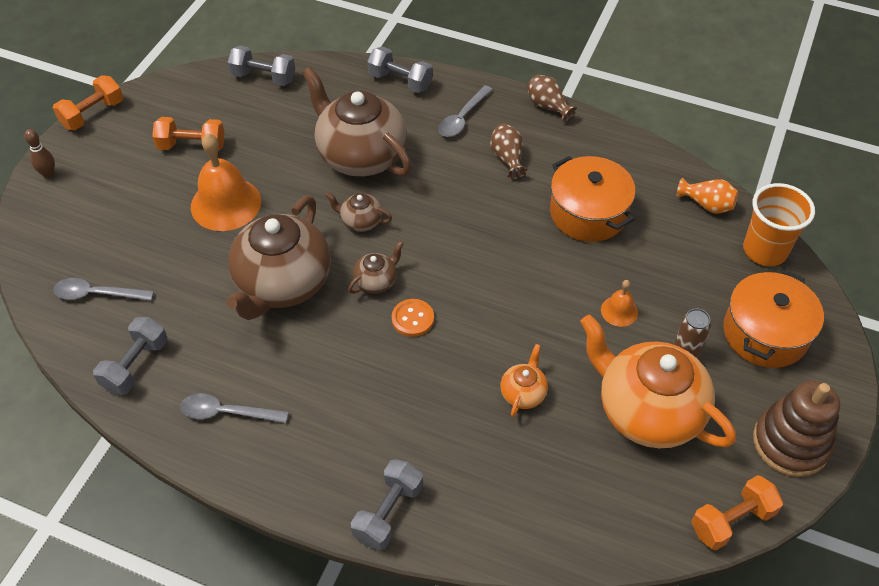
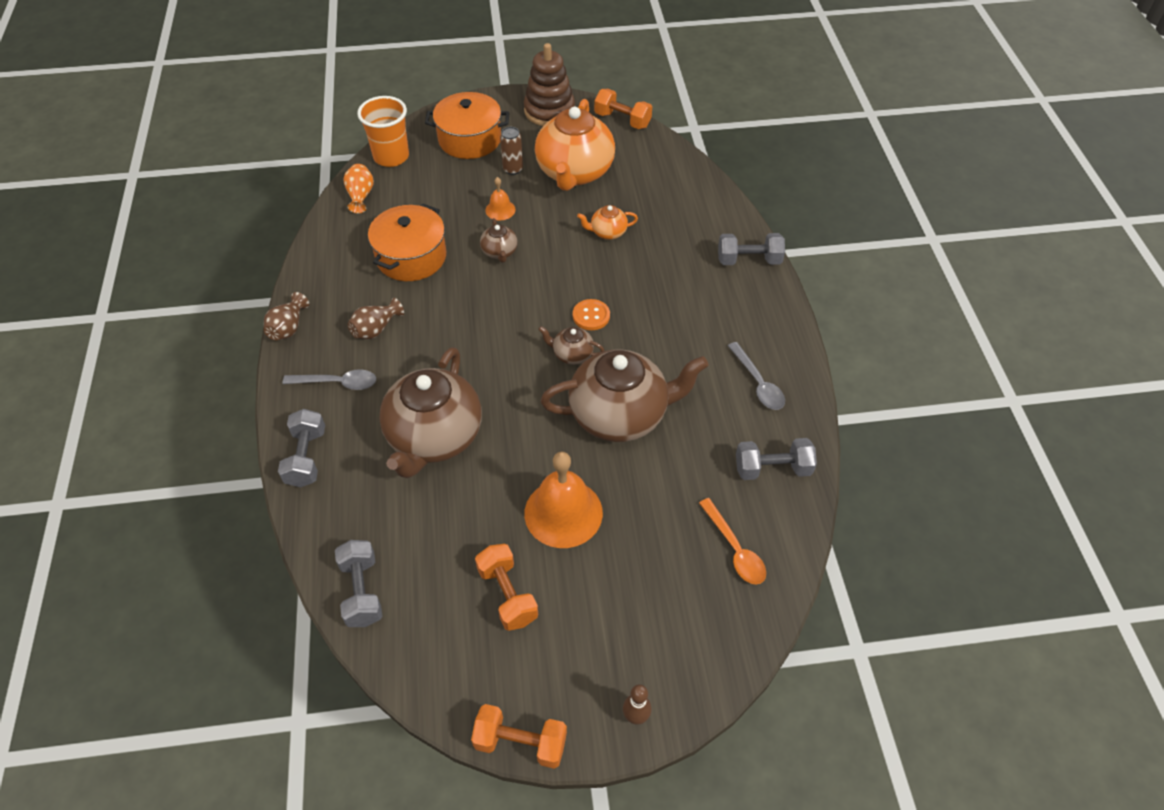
camera: 120 degrees left, 0 degrees up
(97, 294) = (734, 549): grey spoon -> orange spoon
(360, 221) = (515, 396): brown teapot -> brown teapot (499, 252)

